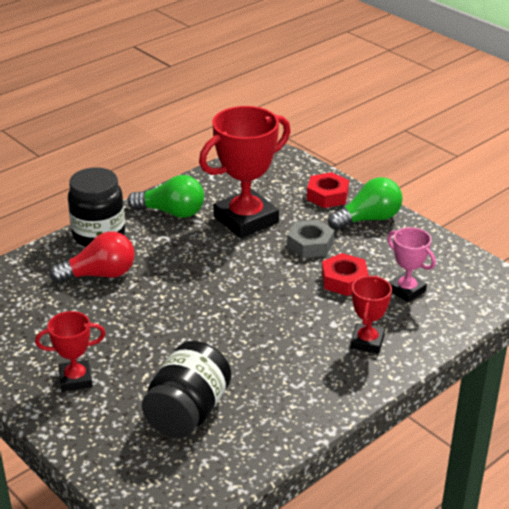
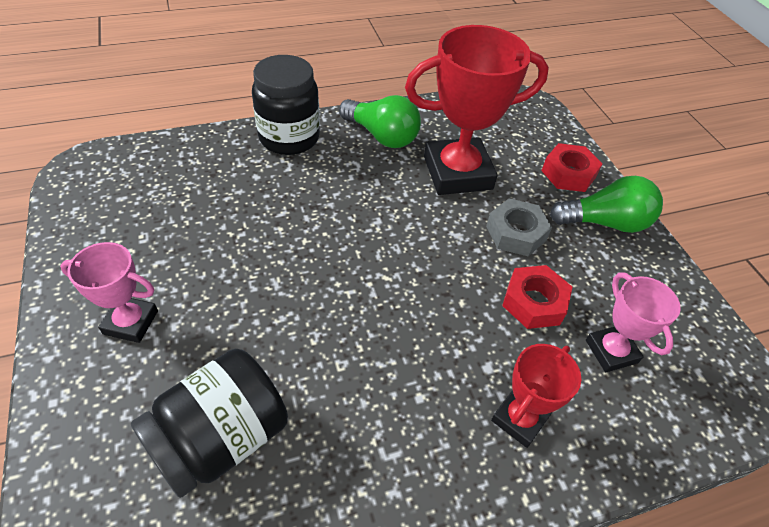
camera: 20 degrees right, 15 degrees up
(76, 379) = (131, 322): red trophy -> pink trophy
(100, 274) = (257, 186): red light bulb -> none

